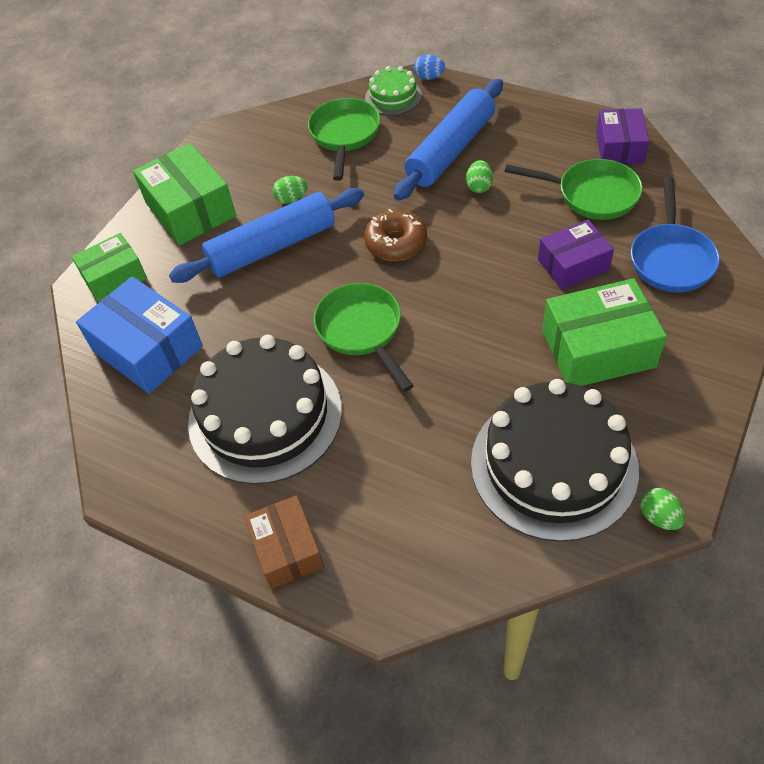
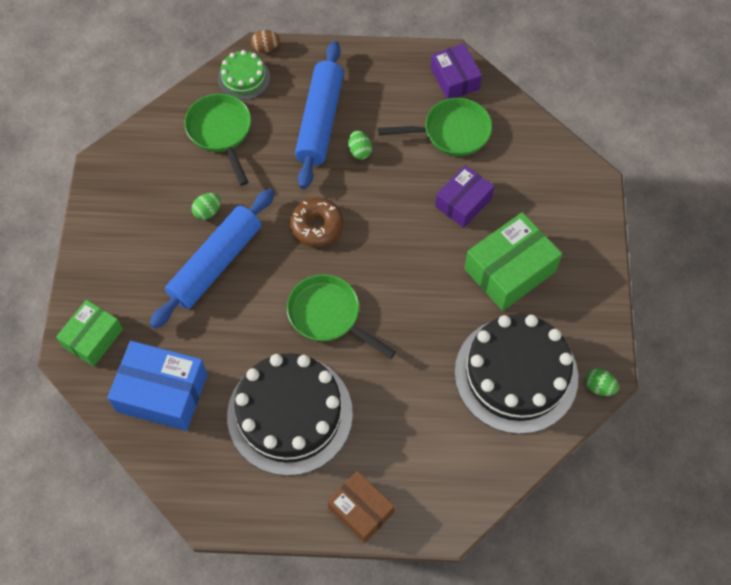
camera: 30 degrees left, 10 degrees up
(190, 209) = (122, 250): green box -> none
(429, 77) = (266, 48): blue egg -> brown egg
(671, 258) = (532, 173): blue pan -> none

